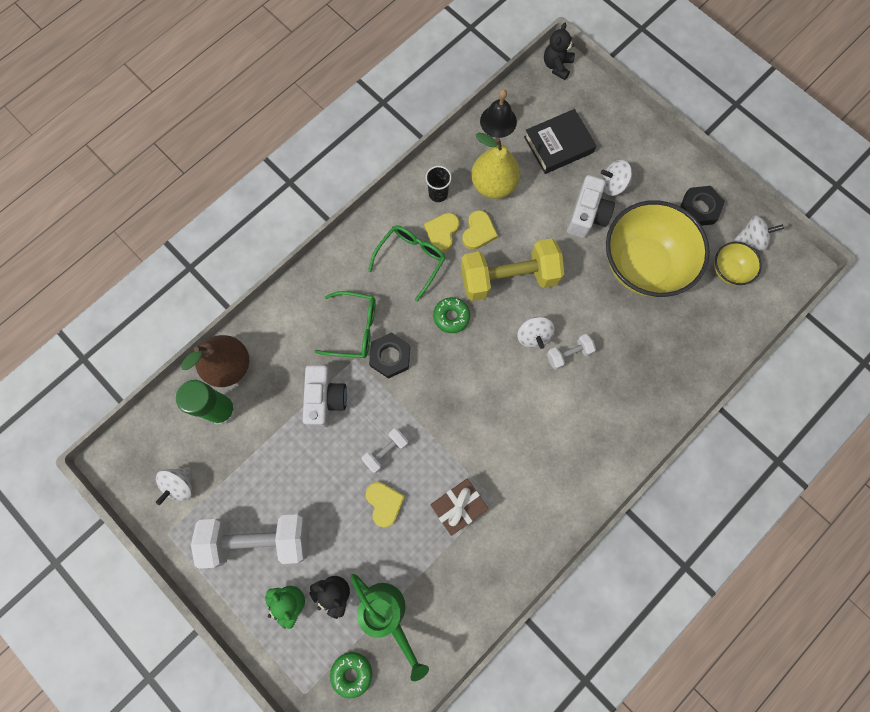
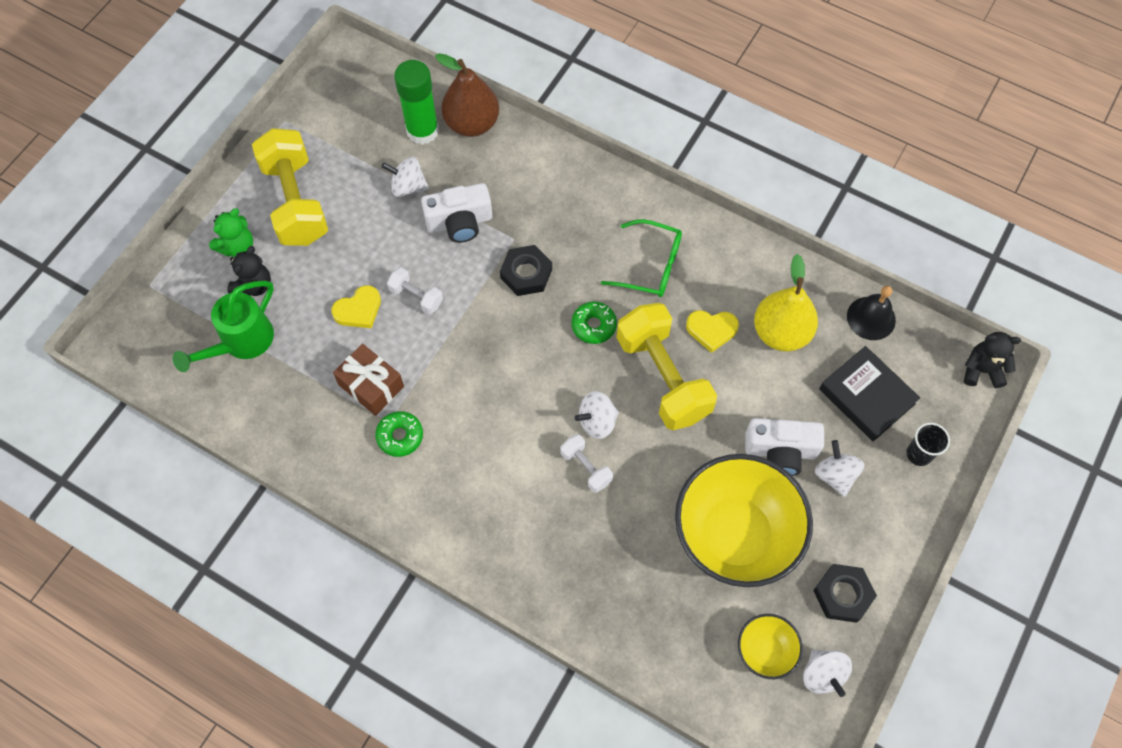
camera: 75 degrees right, 10 degrees down
(180, 485) = (335, 117): white spinning top -> white spinning top (408, 186)
(259, 539) = (296, 202): white dumbbell -> yellow dumbbell
(352, 673) = (176, 323): green donut -> green donut (400, 436)
(355, 329) = (548, 230): green glasses -> none
(438, 194) = (745, 274): black cup -> black cup (919, 454)
(442, 232) = (696, 290): yellow heart -> none

